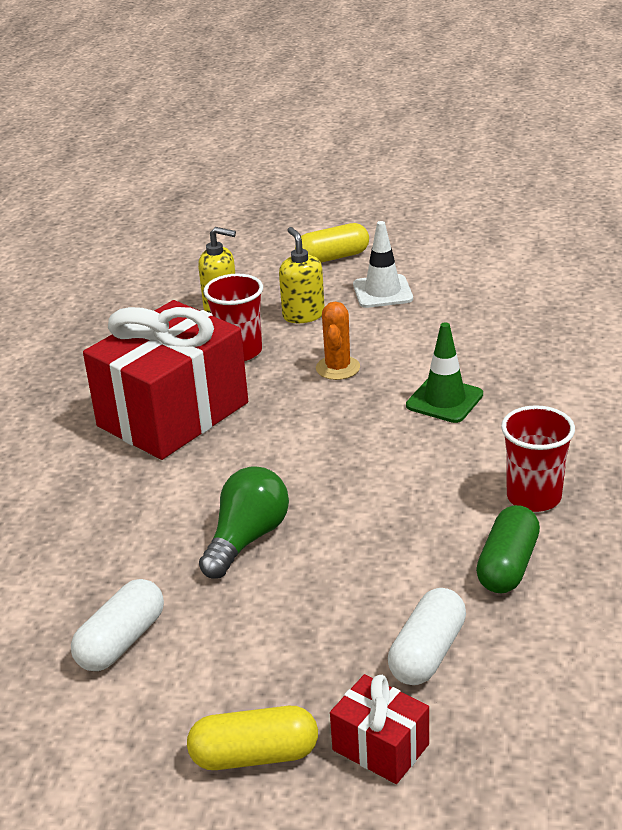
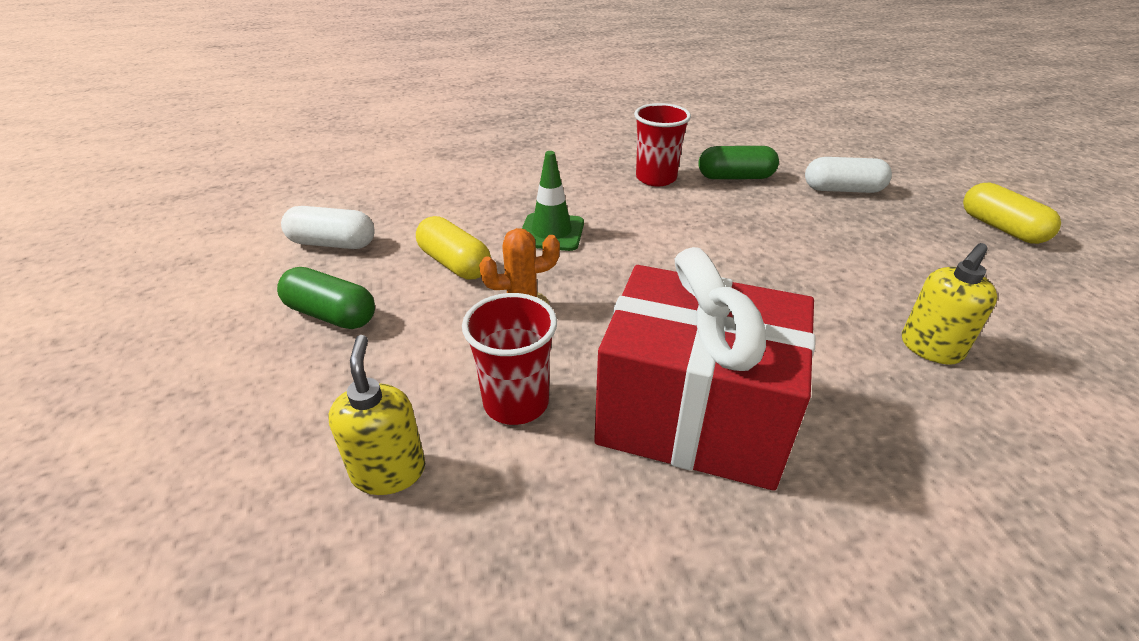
camera: 115 degrees left, 5 degrees up
(121, 641) = (1016, 319): white capsule -> white capsule (332, 243)
(247, 538) = (830, 289): green light bulb -> none
(303, 315) = (402, 369): yellow soap dispenser -> yellow soap dispenser (930, 348)
(333, 257) = (216, 387): yellow capsule -> yellow capsule (454, 263)
(380, 747) = (929, 191): red gift -> none
(382, 292) = (331, 314): white traffic cone -> green capsule

